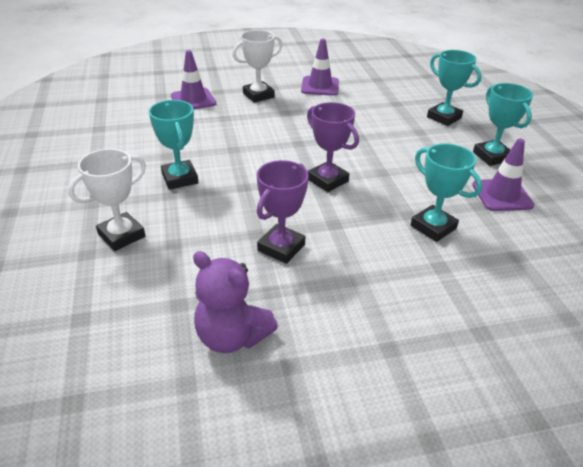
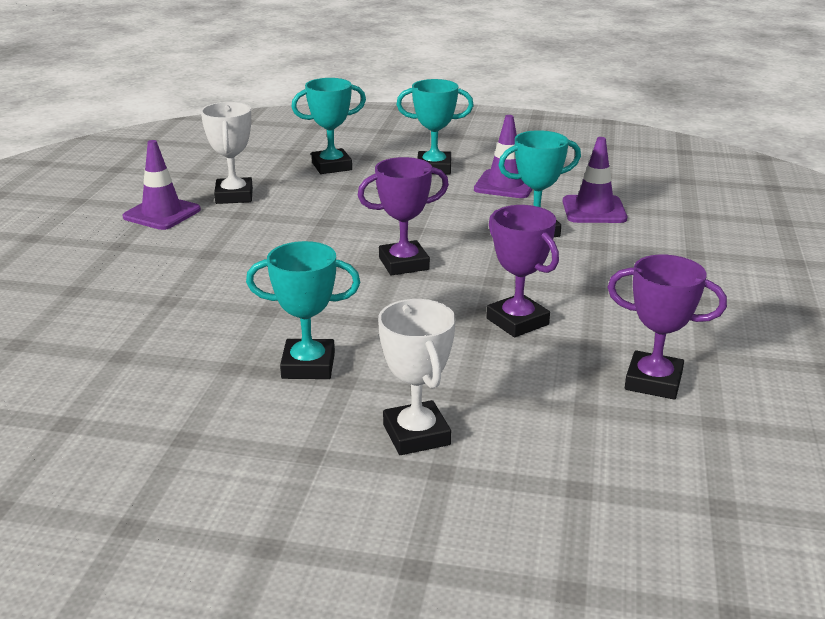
camera: 65 degrees left, 10 degrees down
(193, 100) = (75, 316): purple traffic cone -> purple traffic cone (594, 210)
(232, 336) = (653, 381): purple teddy bear -> purple trophy
(258, 95) = (131, 261): white trophy -> white trophy (234, 196)

